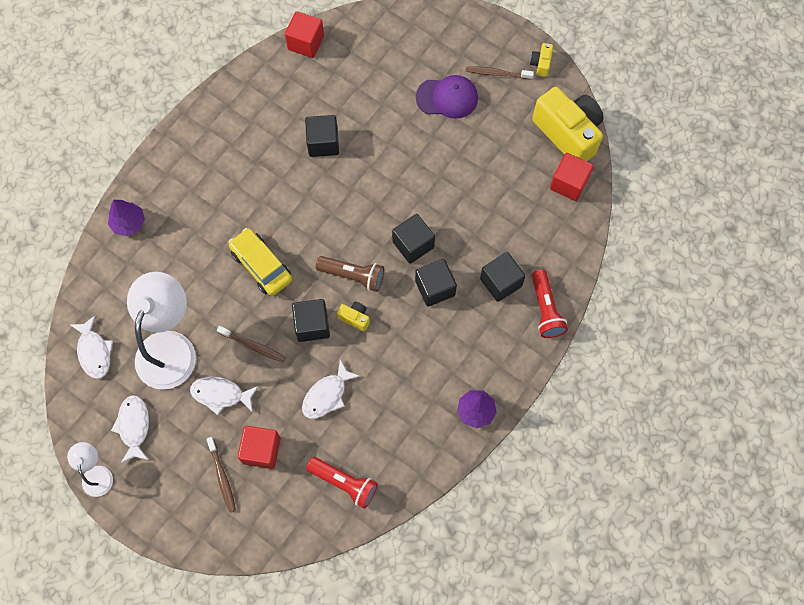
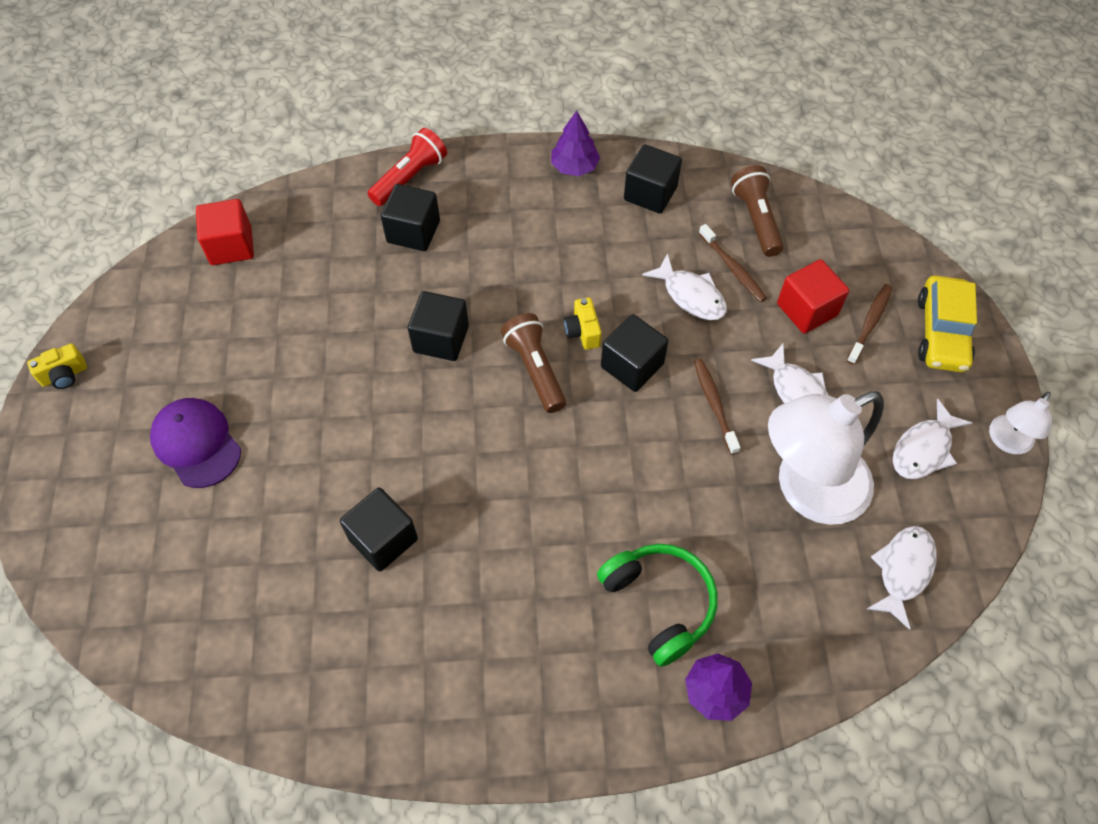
camera: 130 degrees left, 10 degrees down
(185, 233) = (659, 603): none -> green headphones
(261, 266) = (615, 474): yellow car -> yellow car (941, 333)
(306, 43) = (229, 697): red cube -> none
(327, 395) = (690, 295): white fish -> white fish turned 45 degrees clockwise
(344, 483) = (756, 219): red flashlight -> brown flashlight
(435, 288) = (475, 283): black cube -> black cube (650, 193)
(497, 73) = (114, 413): brown toothbrush -> brown toothbrush (733, 268)
(568, 133) = (158, 286): yellow camera -> none

